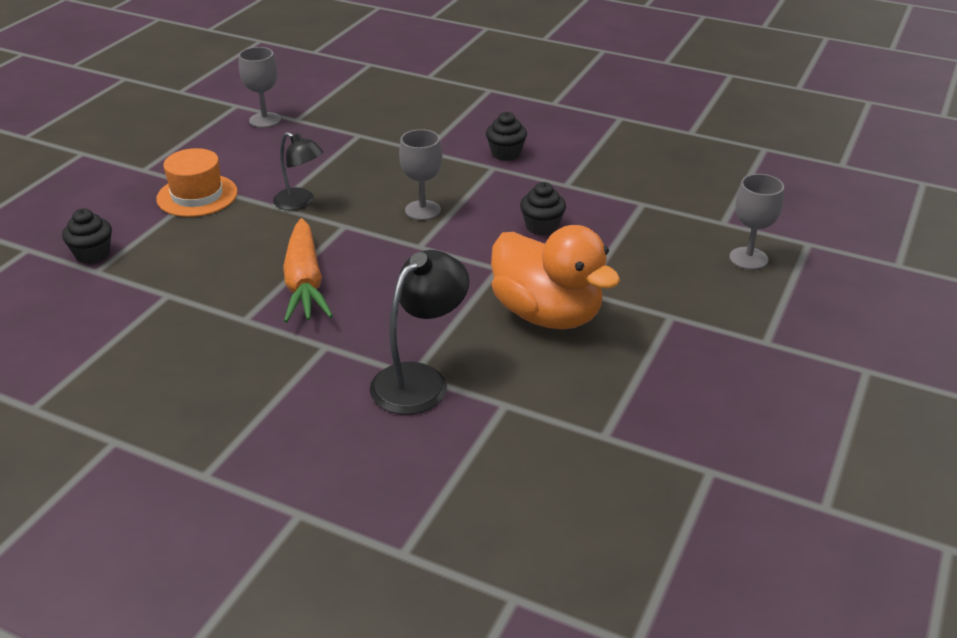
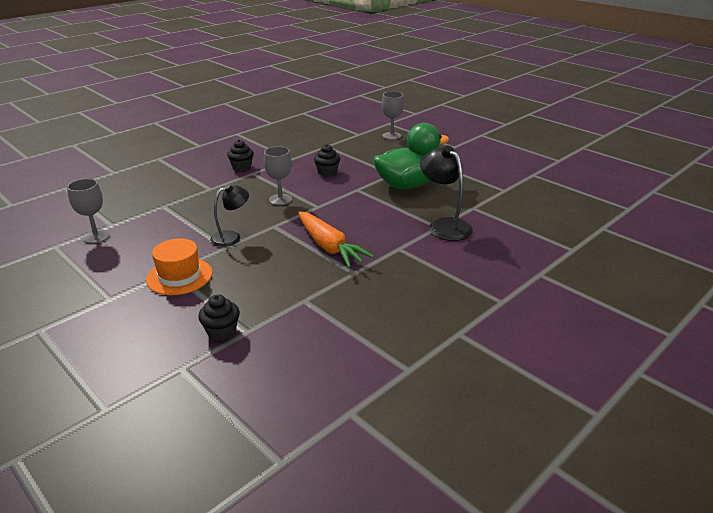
camera: 70 degrees left, 5 degrees down
(304, 283) = (329, 247): orange carrot -> orange carrot turned 45 degrees clockwise
(547, 314) = (407, 185): orange duck -> green duck

